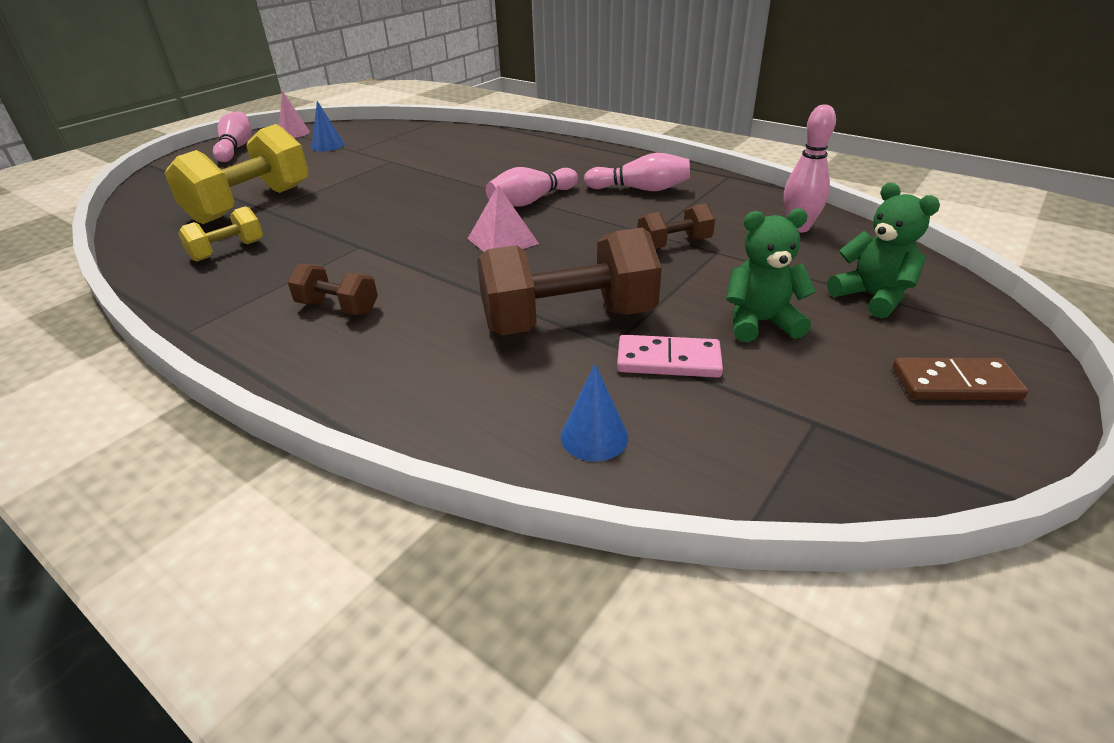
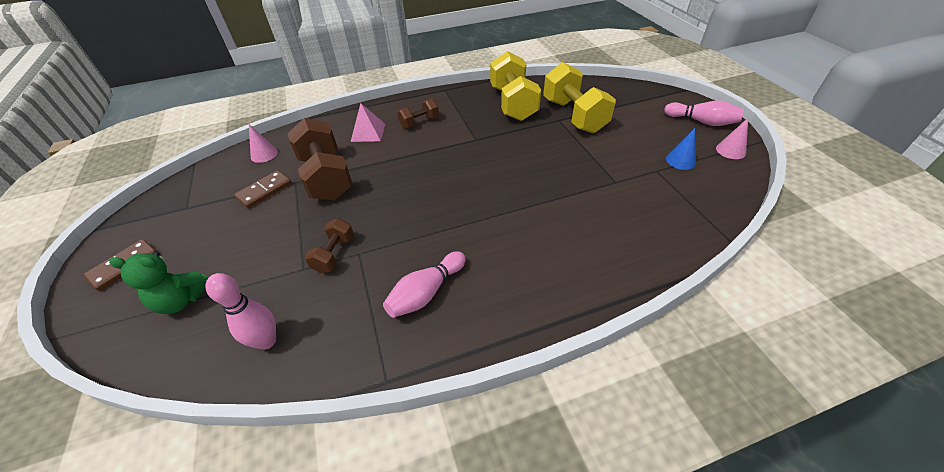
camera: 125 degrees right, 10 degrees up
(228, 250) = (513, 103): yellow dumbbell -> yellow dumbbell, size x1.97
(503, 241) = (424, 187): pink pyramid -> pink pyramid (368, 132)
(531, 200) = (468, 222): pink bowling pin -> none
(568, 320) = (326, 177): brown dumbbell -> brown dumbbell turned 45 degrees counterclockwise
(594, 436) = (264, 154): blue cone -> pink cone
(668, 361) = (264, 191): pink domino -> brown domino
(760, 323) = (238, 236): green teddy bear -> none

